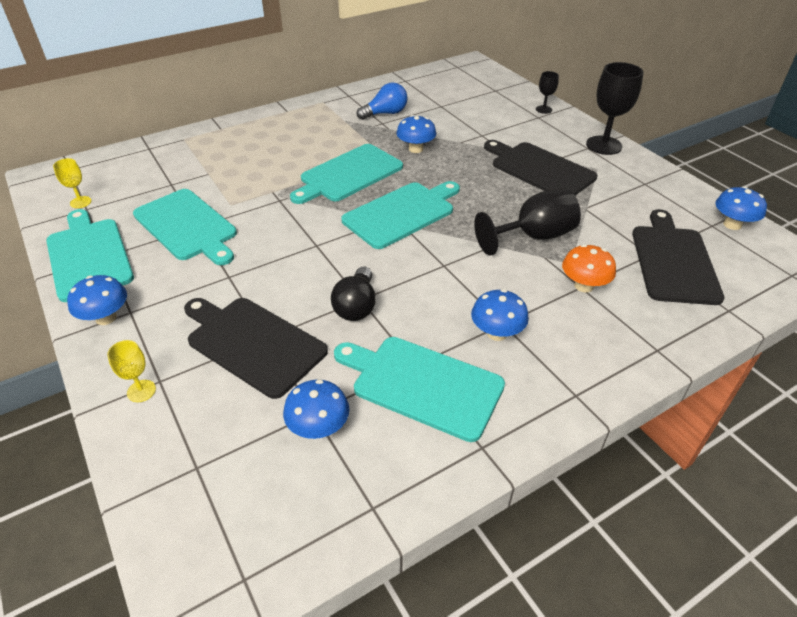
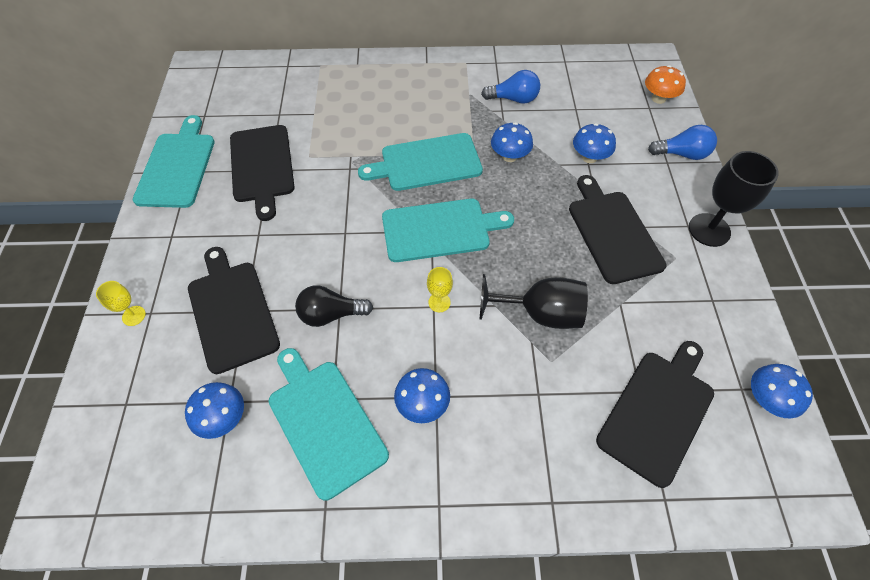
camera: 30 degrees right, 15 degrees up
(80, 202) = (204, 107): yellow goblet -> yellow goblet (439, 302)
(106, 318) = (153, 234): blue mushroom -> blue mushroom (589, 157)
(187, 226) = (262, 166): turquoise cutting board -> black cutting board
(356, 306) = (331, 314): black light bulb -> black light bulb turned 45 degrees clockwise
(543, 109) = (681, 154): black goblet -> blue light bulb
(583, 285) = (542, 394): orange mushroom -> orange mushroom (658, 98)

